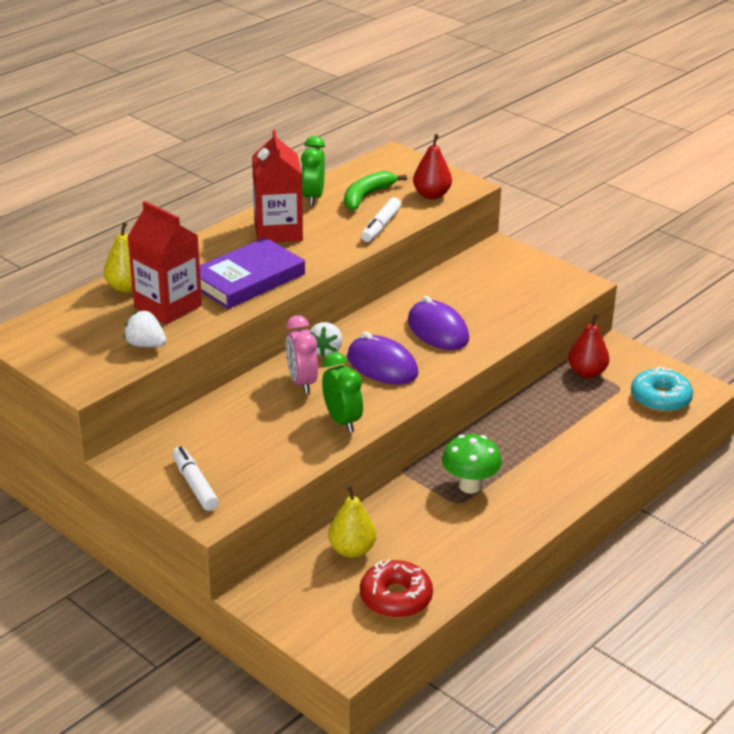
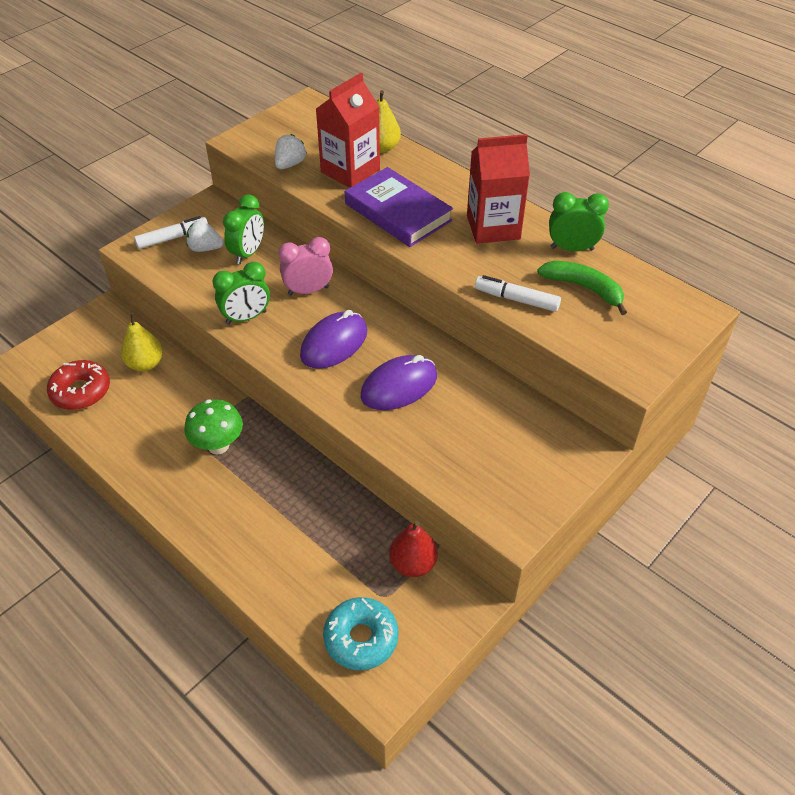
camera: 90 degrees right, 15 degrees up
(233, 425) = (248, 253): none -> green clock
(326, 351) = (360, 305): white strawberry -> white strawberry (205, 248)
(431, 195) = (601, 341): red pear -> none

